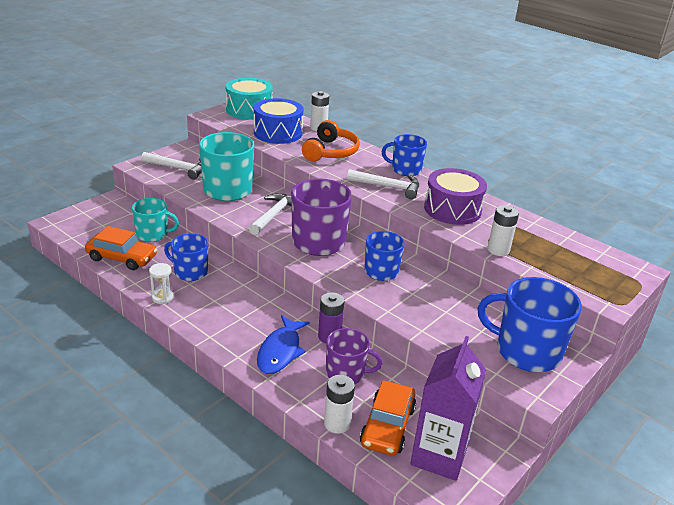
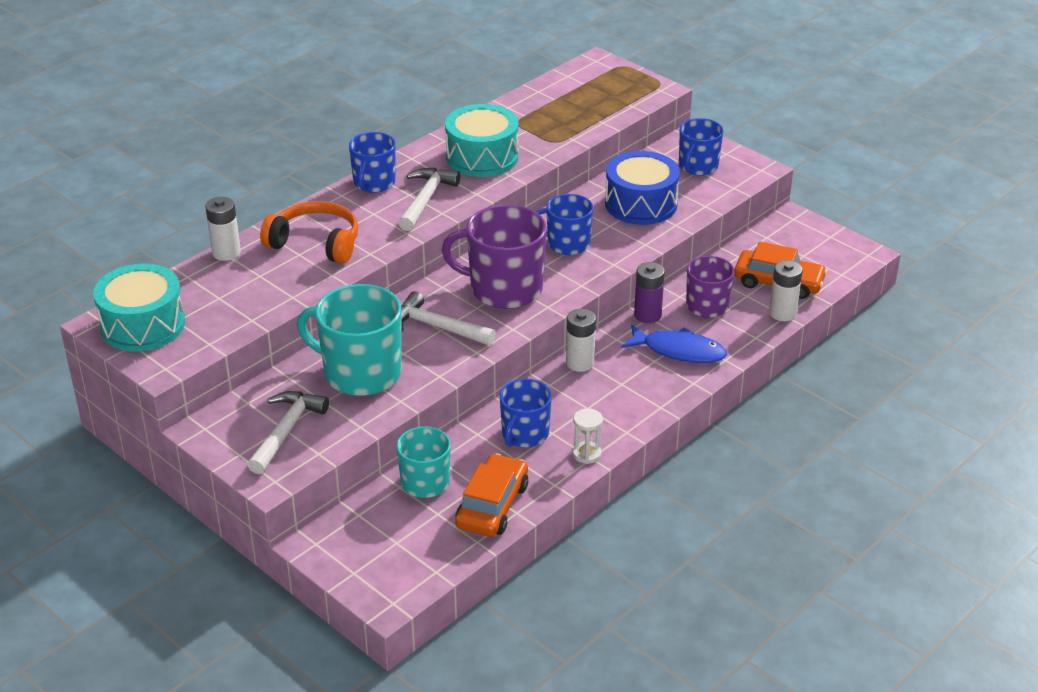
camera: 85 degrees left, 5 degrees up
(278, 133) = (243, 292): blue drum -> blue drum (641, 204)
(439, 456) = (809, 255): purple carton -> none
(452, 209) = (482, 157): purple drum -> turquoise drum
(498, 250) = (571, 137): white battery -> white battery (580, 363)
(526, 351) = (698, 166): blue mug -> blue mug, size x0.61

